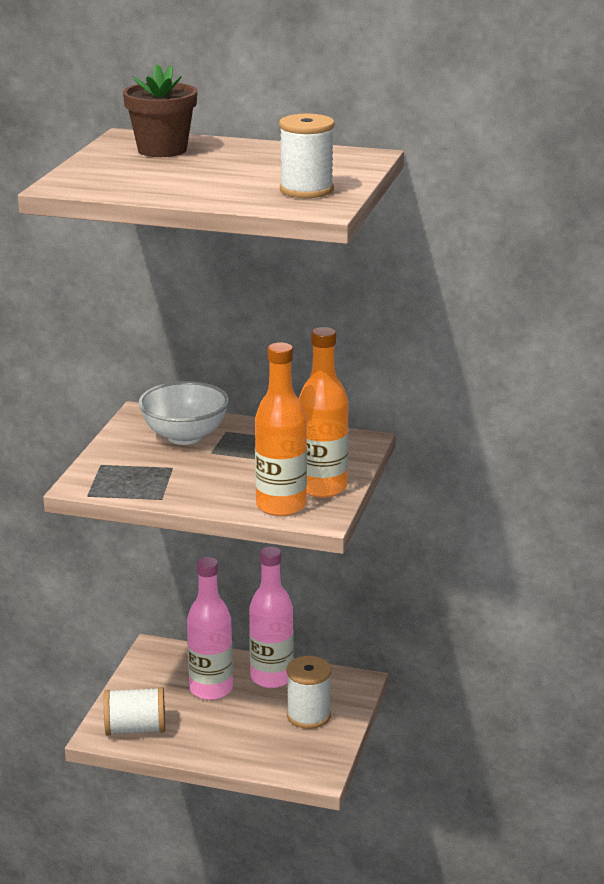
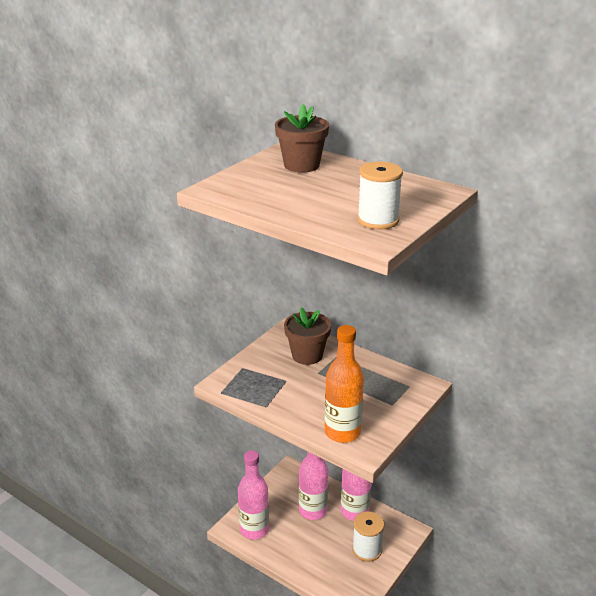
camera: 20 degrees right, 5 degrees up
(135, 729) = (254, 529): white spool -> pink bottle
(185, 436) = (307, 355): white bowl -> brown flower pot
(322, 488) = (378, 422): orange bottle -> none

